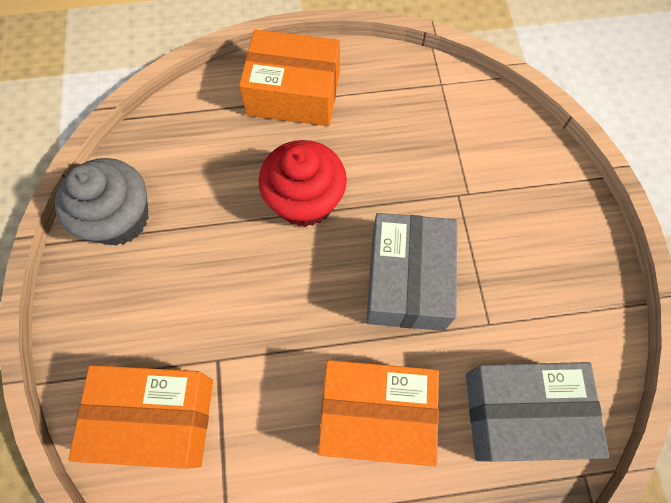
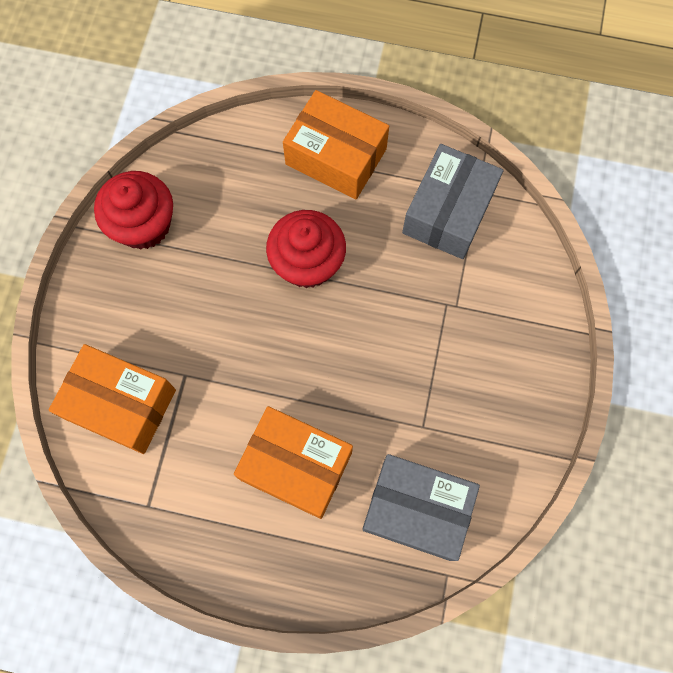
camera: 20 degrees right, 5 degrees up
(119, 218) = (143, 225): grey cupcake -> red cupcake
(407, 281) = (368, 365): grey box -> grey box (448, 212)

